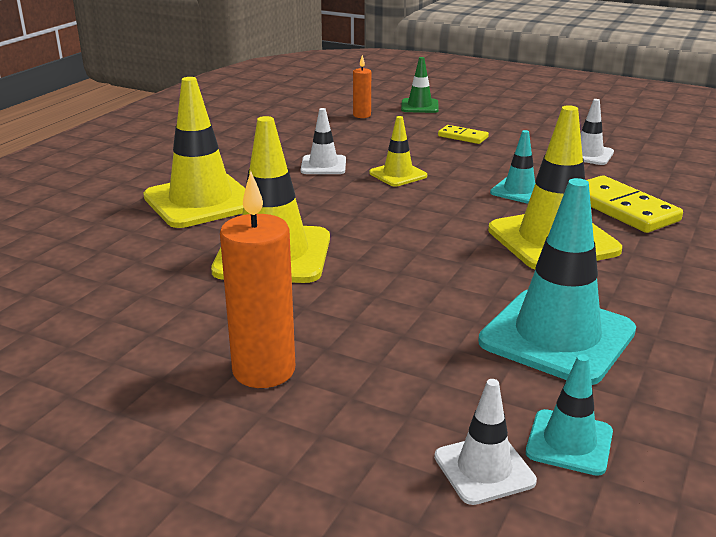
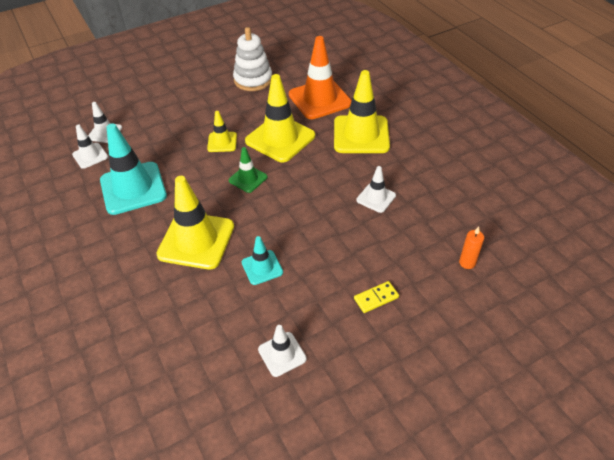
camera: 125 degrees right, 20 degrees up
(98, 348) = (253, 80): none -> white stacking toy
(124, 256) = (320, 99): none -> orange traffic cone
(264, 370) = (200, 109): orange candle -> none
(398, 174) = (334, 224): yellow traffic cone -> yellow traffic cone (222, 142)
(419, 106) = (470, 314): green traffic cone -> green traffic cone (248, 179)
(569, 442) = (90, 156): turquoise traffic cone -> white traffic cone
(622, 208) = (194, 301): yellow domino -> none

